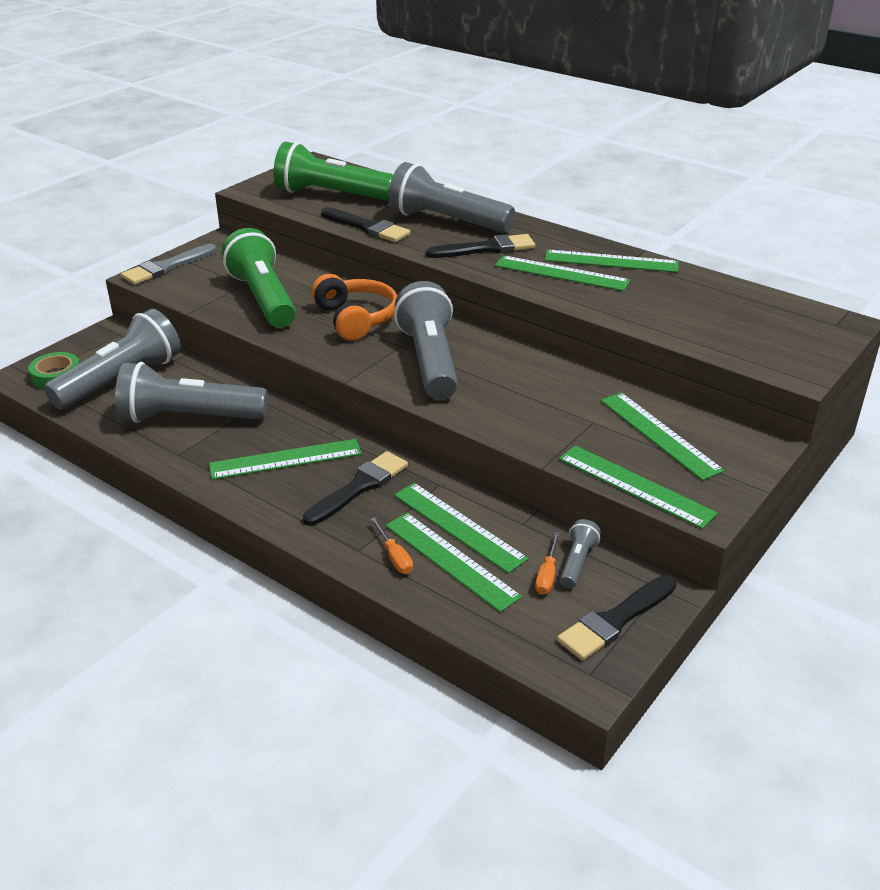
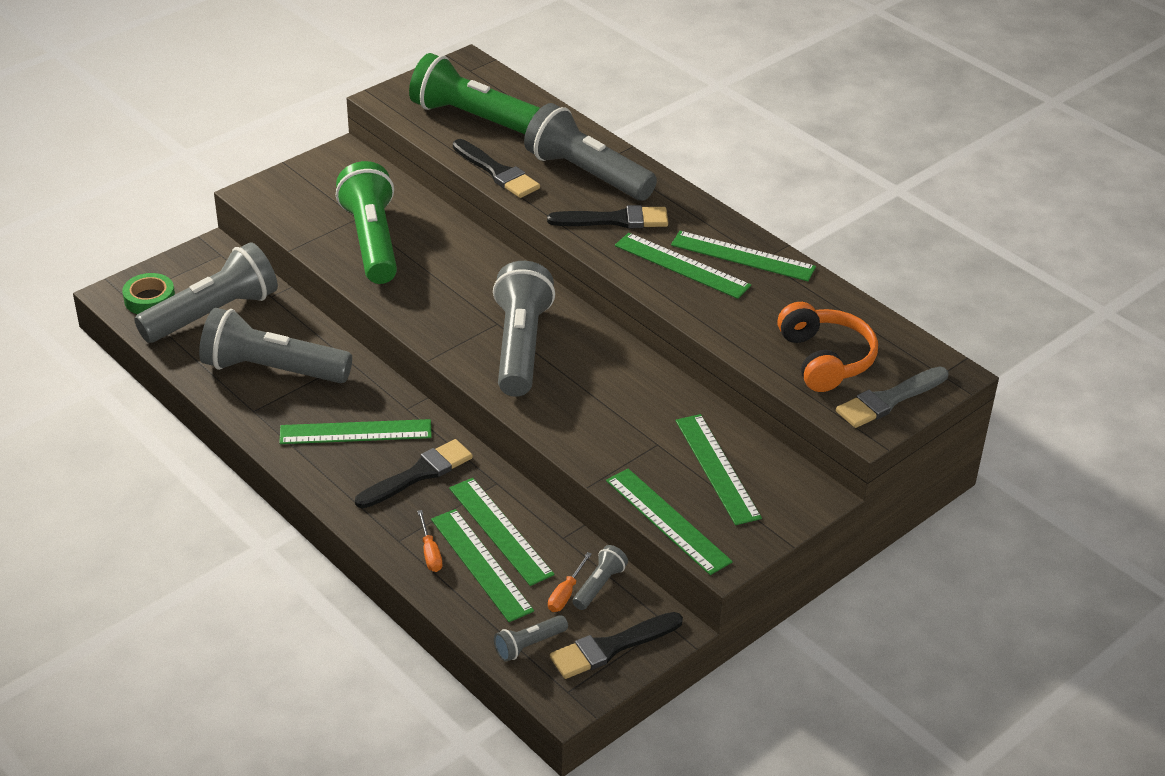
camera: 10 degrees right, 5 degrees up
(166, 267) = (280, 184): grey brush -> grey brush (889, 400)
(356, 319) = (461, 282): orange headphones -> orange headphones (825, 359)
(530, 632) = (529, 645): none -> grey flashlight

